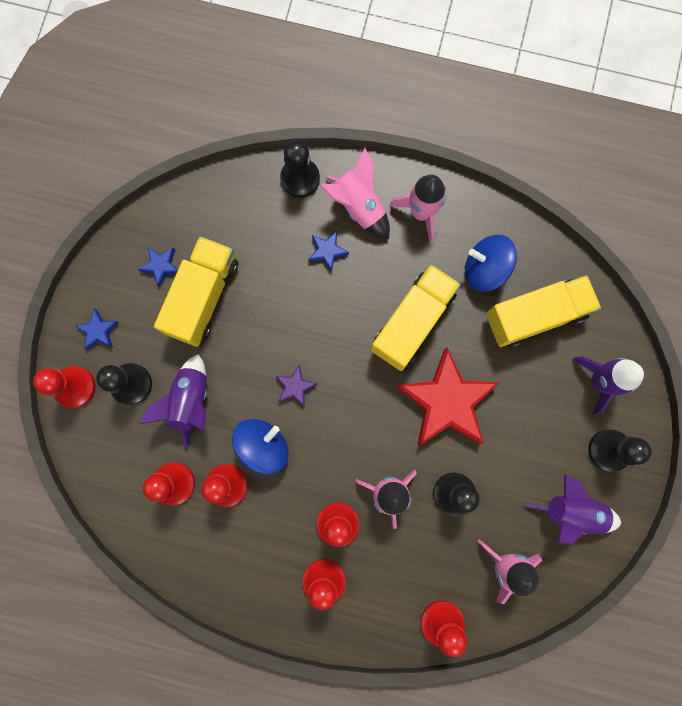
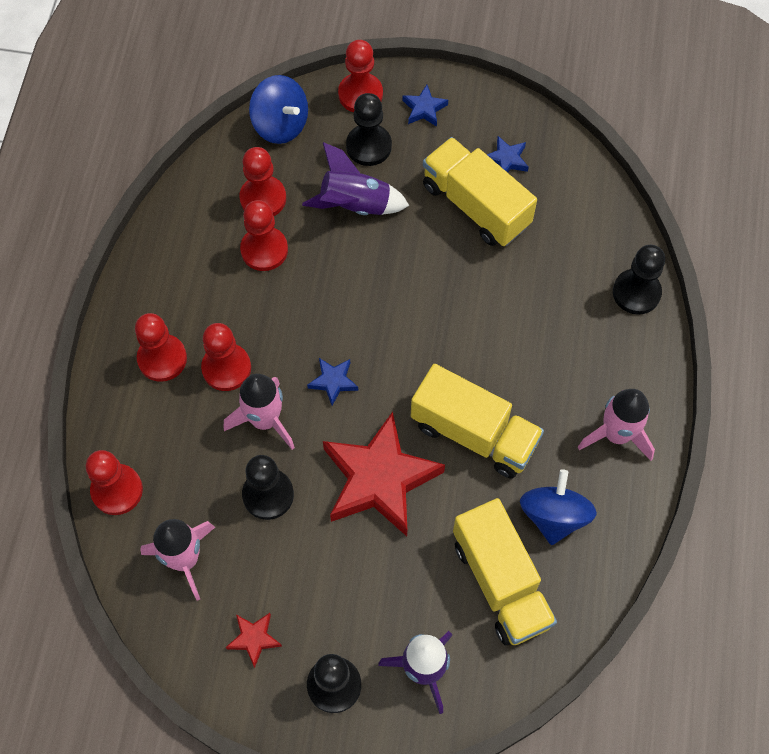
camera: 85 degrees right, 15 degrees down
(203, 297) = (475, 205): yellow truck -> yellow truck turned 150 degrees counterclockwise
(263, 446) = (310, 282): blue spinning top -> blue spinning top (280, 124)
(295, 386) = (381, 309): purple star -> none
(327, 251) = (549, 330): blue star -> blue star (333, 382)
(358, 206) = (612, 360): pink rocket -> none
(571, 510) = (254, 638): purple rocket -> red star

